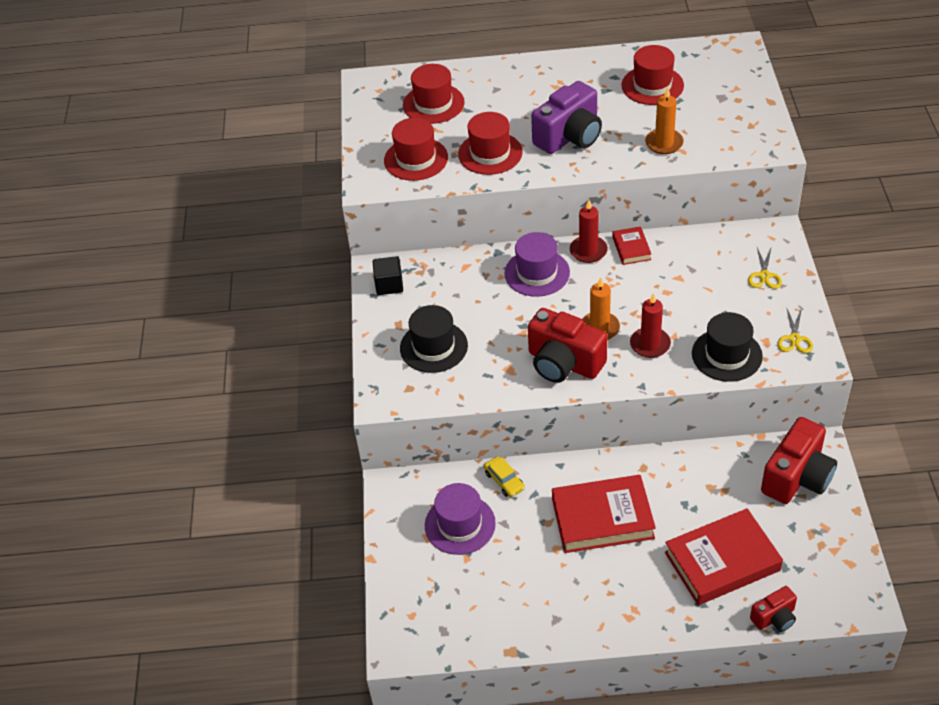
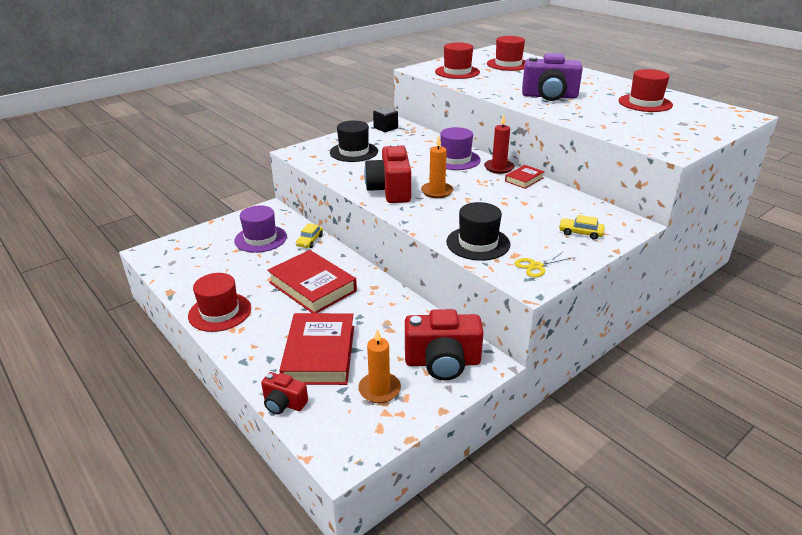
camera: 50 degrees right, 15 degrees down
(490, 153) = (495, 84): red hat -> red hat (220, 312)
(650, 344) = (447, 212): red candle -> none
(664, 143) = (599, 120): orange candle -> orange candle (379, 389)
(722, 561) = (319, 354): red book -> red book turned 60 degrees clockwise
(764, 275) = (580, 233): yellow scissors -> yellow car

